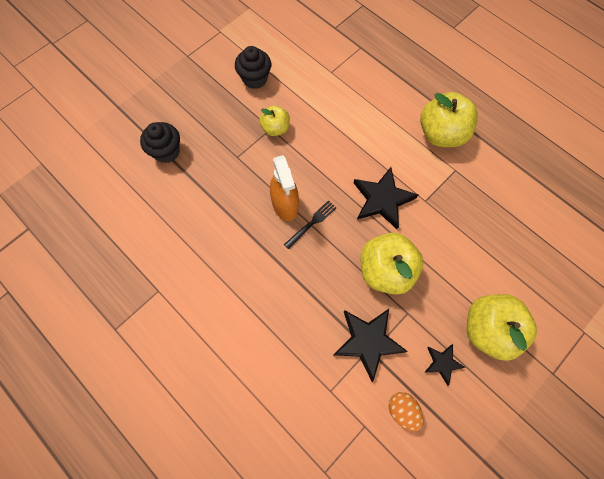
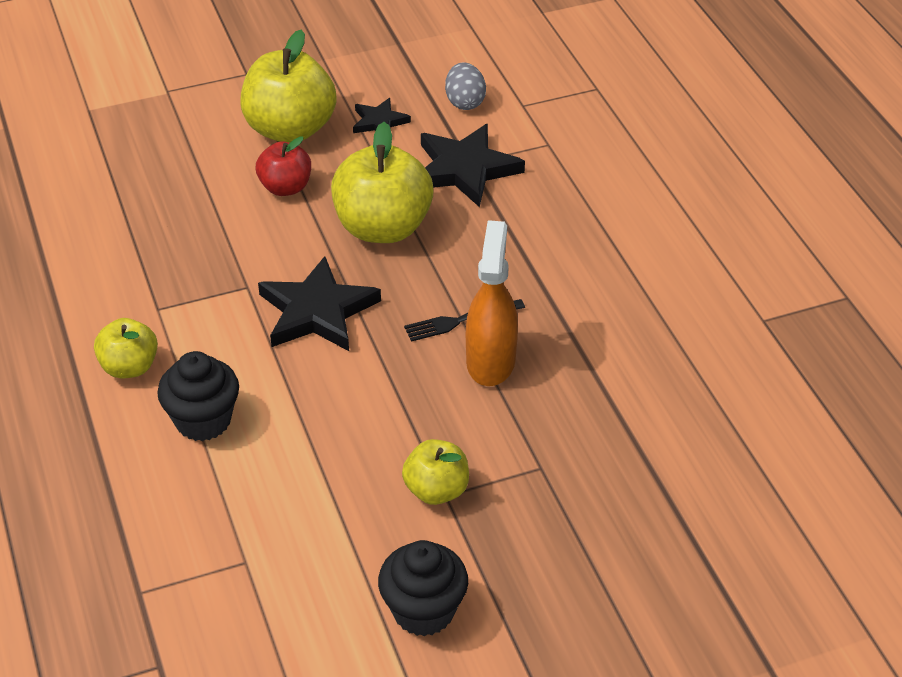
camera: 155 degrees left, 25 degrees down
(166, 151) = (683, 528): black cupcake -> black cupcake (203, 420)
(402, 410) = (465, 102): orange egg -> grey egg
(441, 134) = (129, 367): yellow apple -> yellow apple, size x0.56
(456, 278) = (285, 188): none -> red apple

